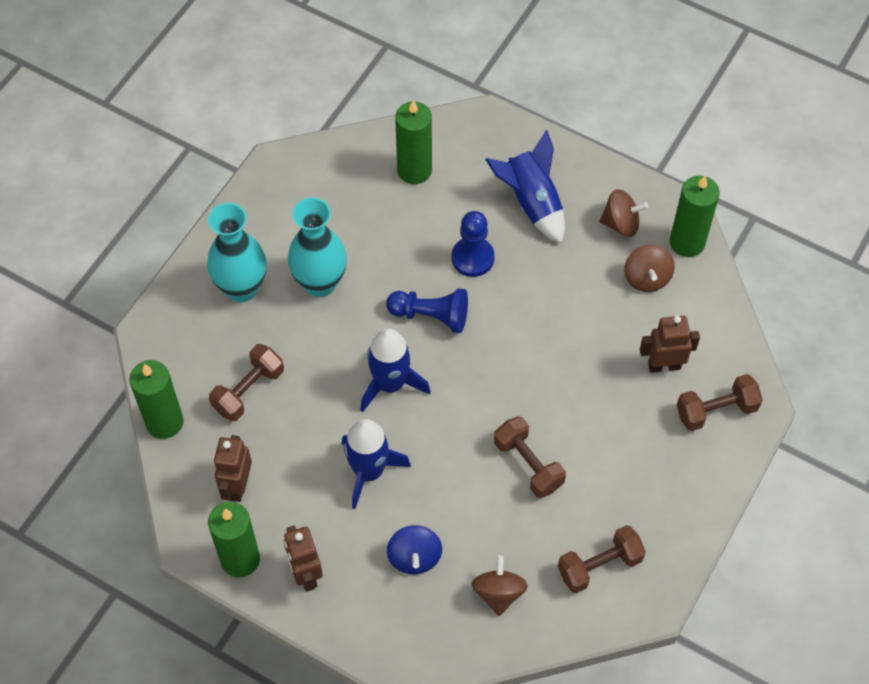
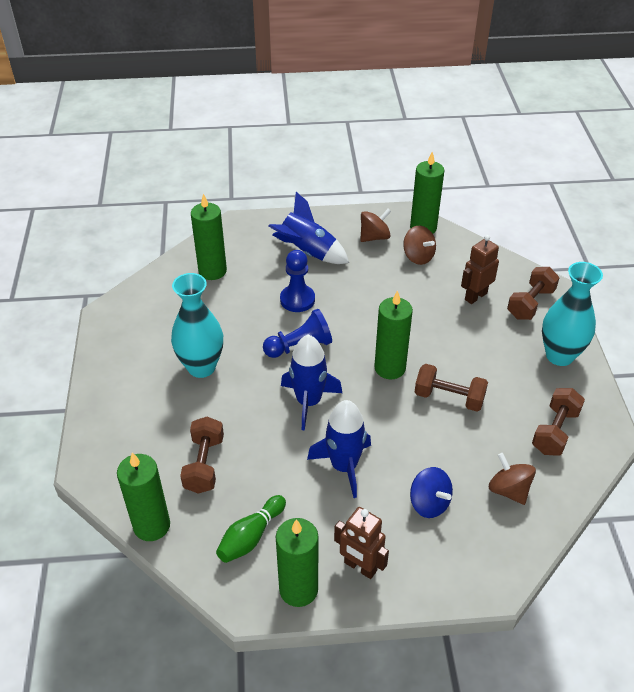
camera: 35 degrees left, 15 degrees down
(237, 486) = (251, 536): brown robot -> green bowling pin
(242, 288) = (143, 400): turquoise vase -> turquoise vase (559, 355)
(499, 395) = (390, 368): none -> green candle

